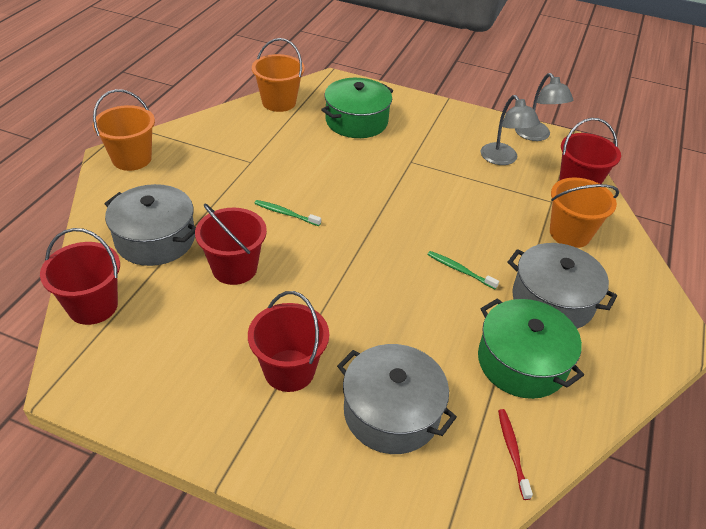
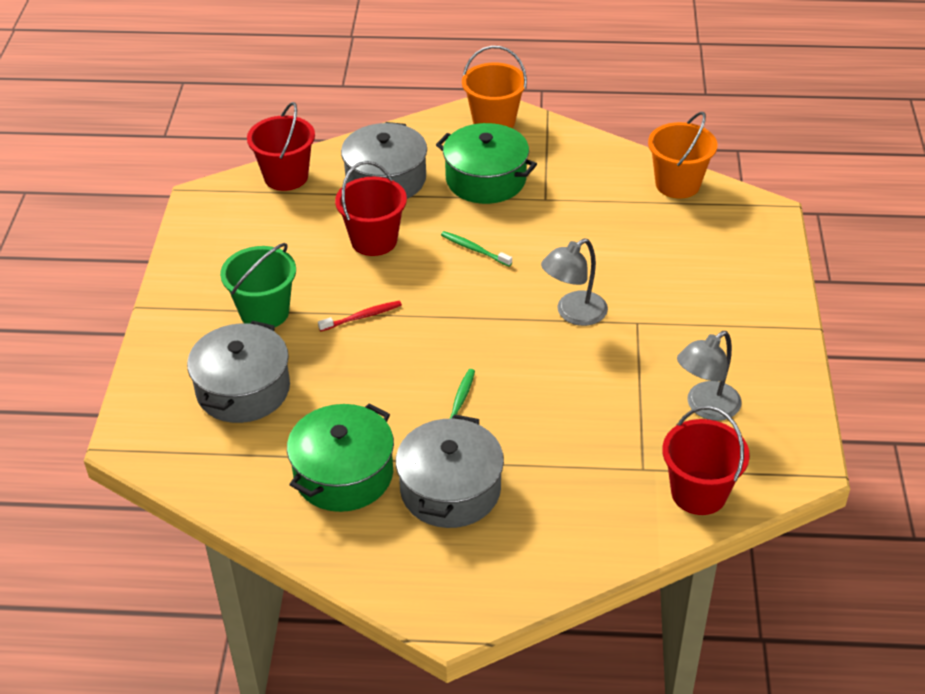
camera: 75 degrees right, 0 degrees up
(285, 213) = (474, 249): green toothbrush -> green toothbrush turned 60 degrees counterclockwise
(289, 370) = (264, 312): red bucket -> green bucket
(356, 121) = (688, 256): green pot -> green pot (486, 179)
(512, 451) = (229, 481): red toothbrush -> red toothbrush (362, 317)
(536, 136) = (792, 434): grey lamp -> grey lamp (573, 314)
(569, 233) = (584, 494): orange bucket -> none

